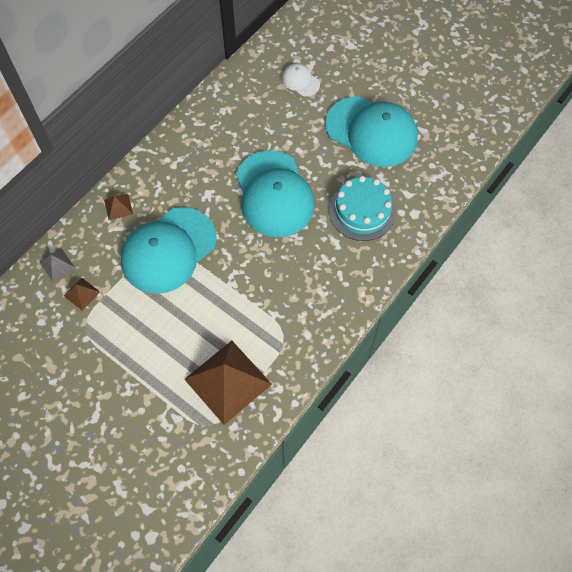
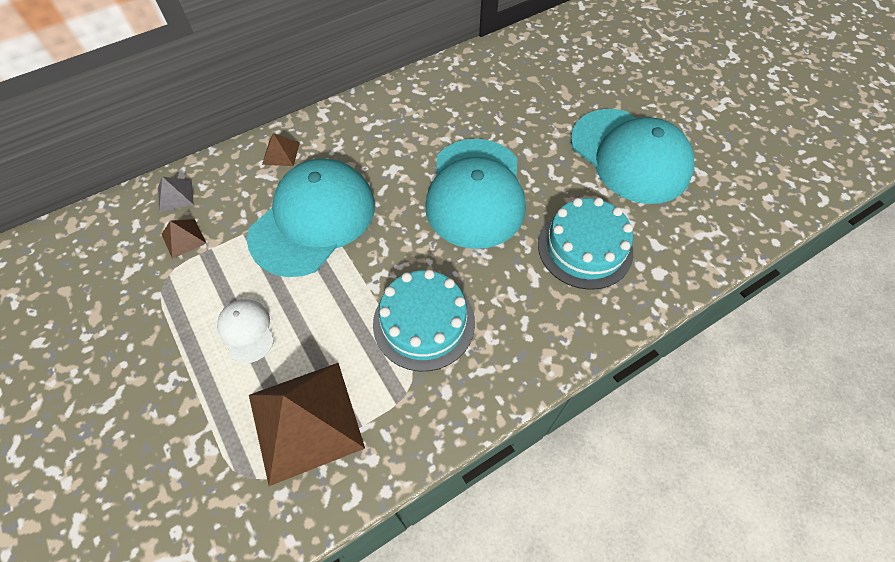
camera: 20 degrees right, 5 degrees down
(168, 250) = (313, 220): turquoise cap -> turquoise cap turned 150 degrees clockwise
(276, 296) = (424, 322): none -> turquoise cake
(300, 81) = (558, 78): white cap -> white cap (247, 331)

